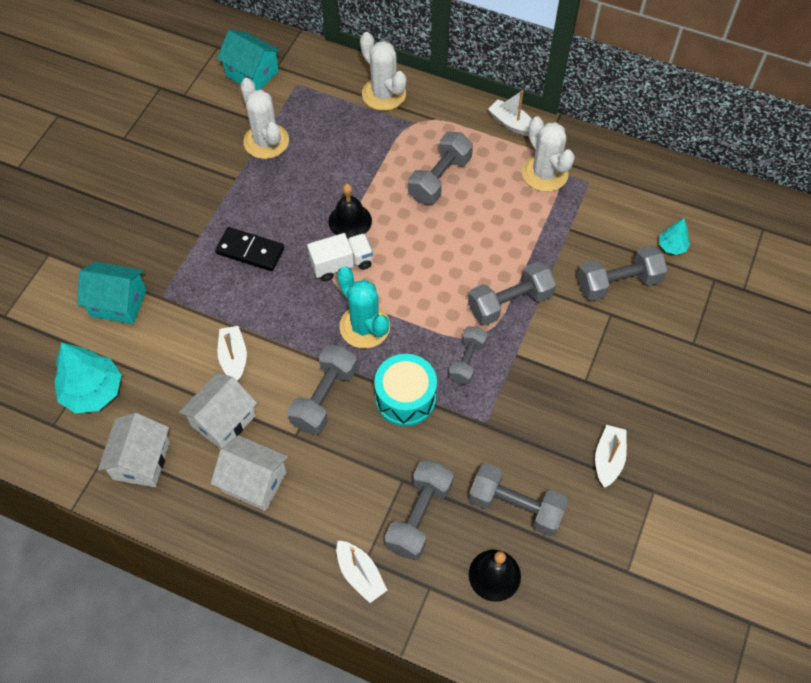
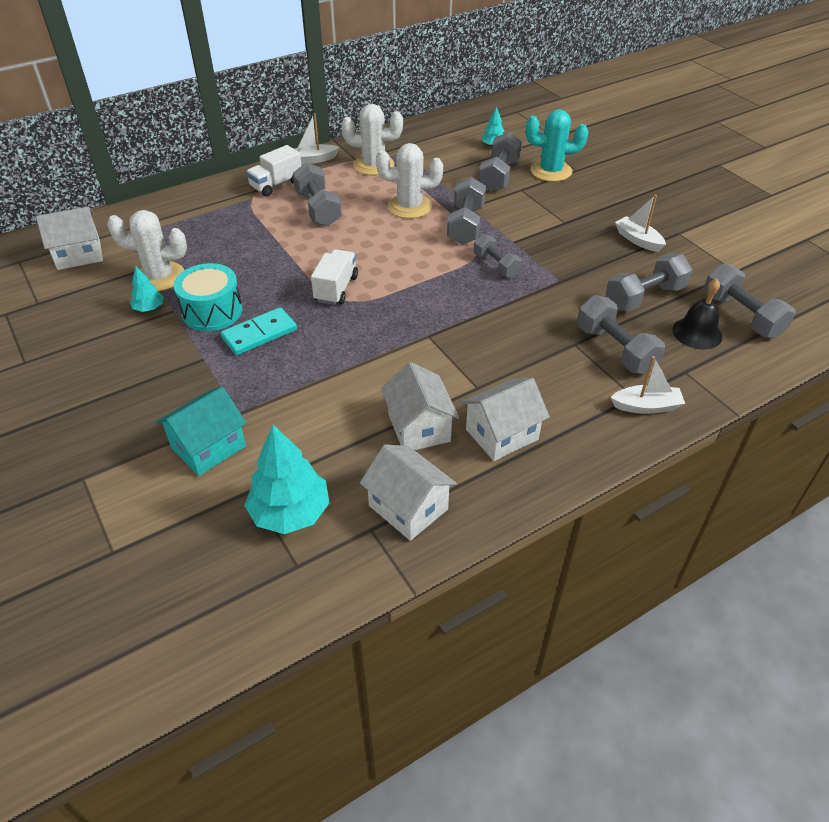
camera: 55 degrees left, 15 degrees down
(227, 163) = (149, 308): none -> turquoise tree
(234, 357) = (359, 392): white boat -> none
(250, 251) = (259, 334): black domino -> turquoise domino
(252, 74) = (79, 255): turquoise house -> white house
(324, 397) = (455, 354): grey dumbbell -> grey dumbbell (741, 316)
(350, 221) = (300, 267): black bell -> none
(364, 326) = (410, 302): turquoise cactus -> turquoise cactus (551, 171)
(384, 94) = (204, 200): white cactus -> white cactus (410, 207)
(405, 398) = (499, 310): turquoise drum -> turquoise drum (212, 311)
(448, 125) = (276, 185): none -> white truck

